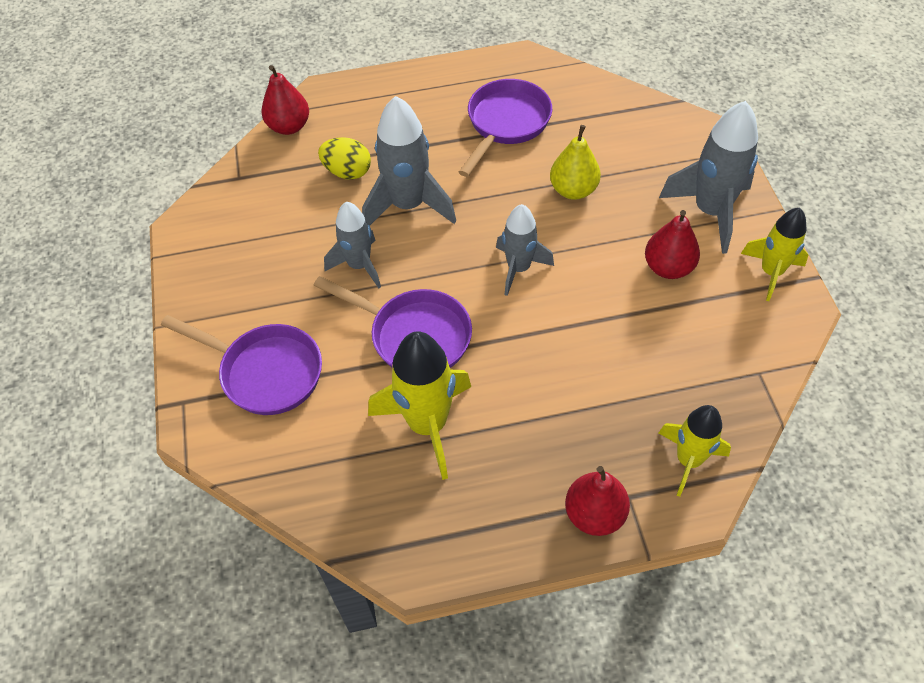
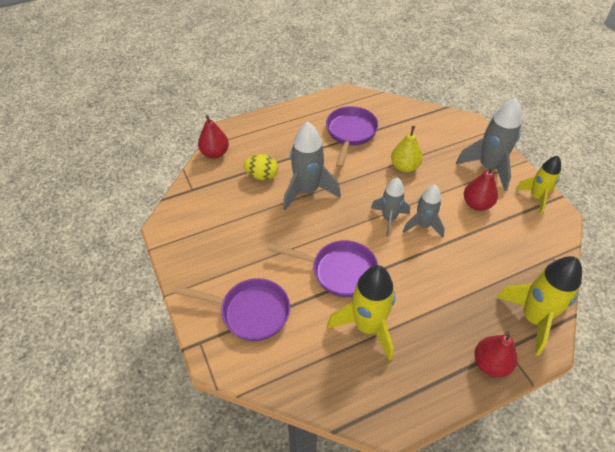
camera: 15 degrees left, 5 degrees down
(359, 265) = (289, 233): grey rocket -> grey rocket (423, 225)
(688, 460) = (533, 318): yellow rocket -> yellow rocket, size x1.56

